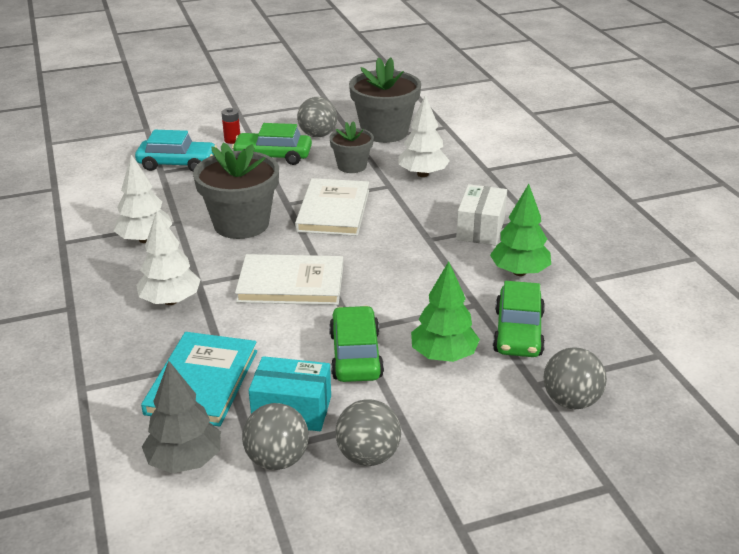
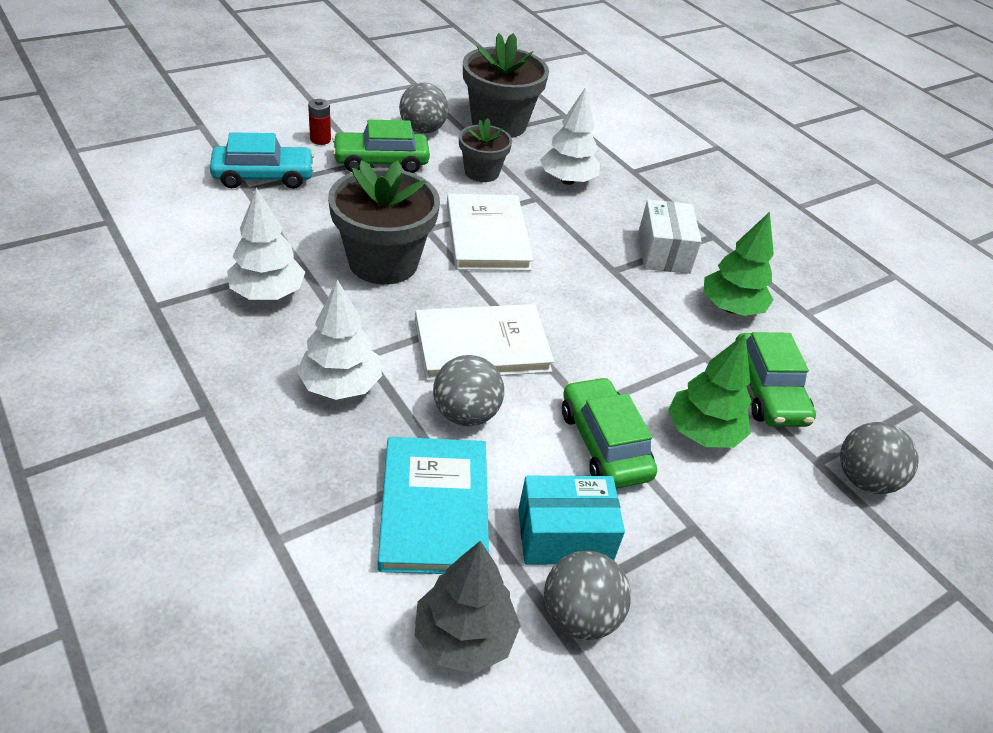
camera: 20 degrees left, 10 degrees up
(368, 456) = (683, 592): grey ball -> grey ball (465, 414)

